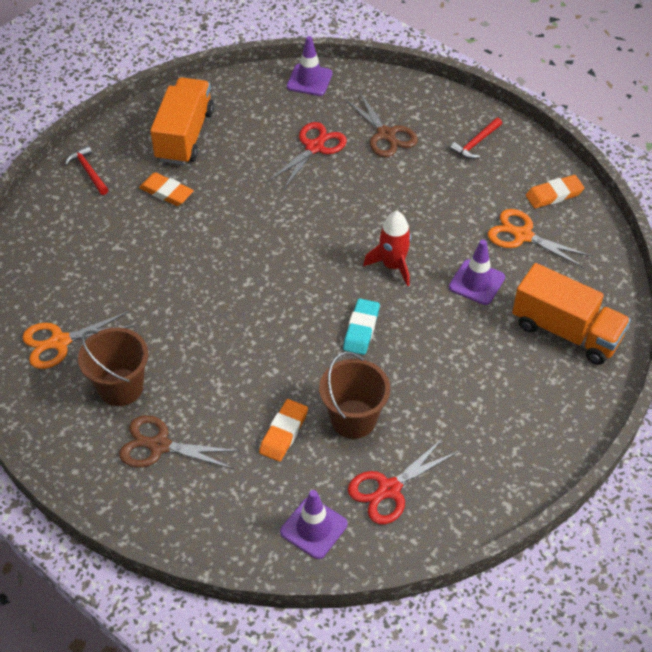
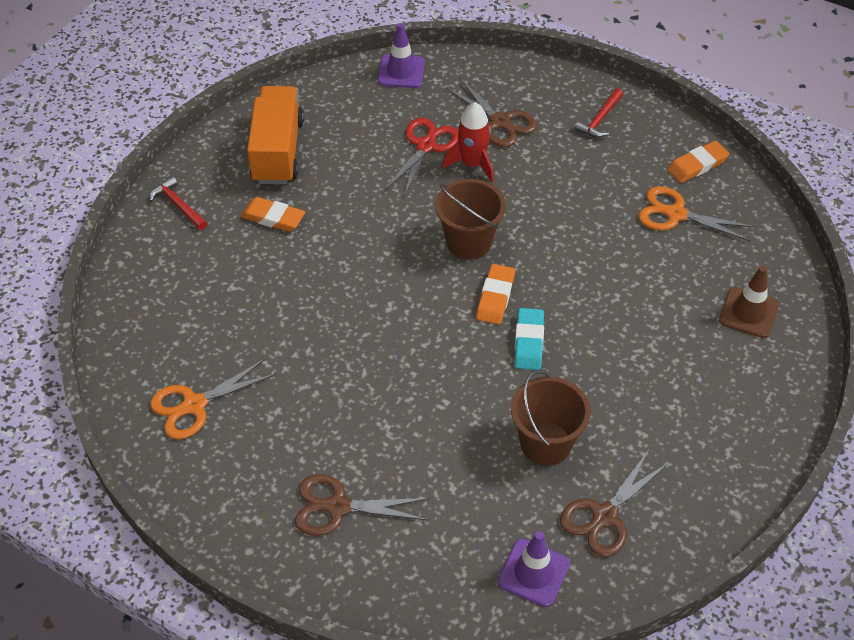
camera: 10 degrees left, 0 degrees up
(120, 387) = (277, 446): brown bucket -> brown bucket (469, 242)
(284, 433) = (473, 470): orange eraser -> orange eraser (495, 297)
(389, 489) = (605, 516): red scissors -> brown scissors
(393, 265) = (545, 266): red rocket -> red rocket (472, 164)
(476, 282) = (640, 272): purple traffic cone -> none
(566, 331) = (748, 313): orange truck -> brown traffic cone

